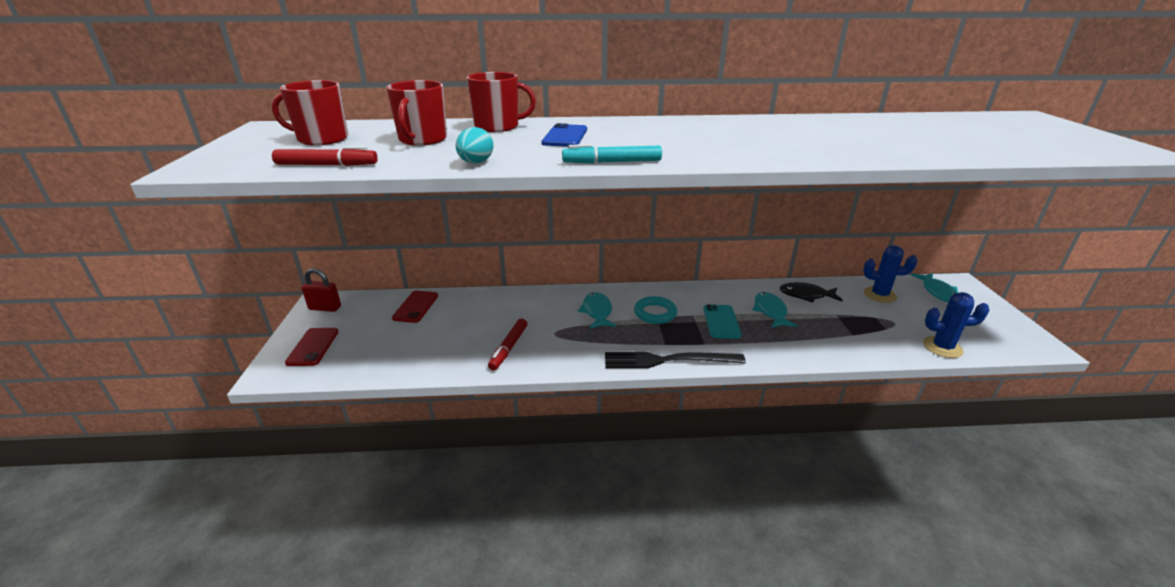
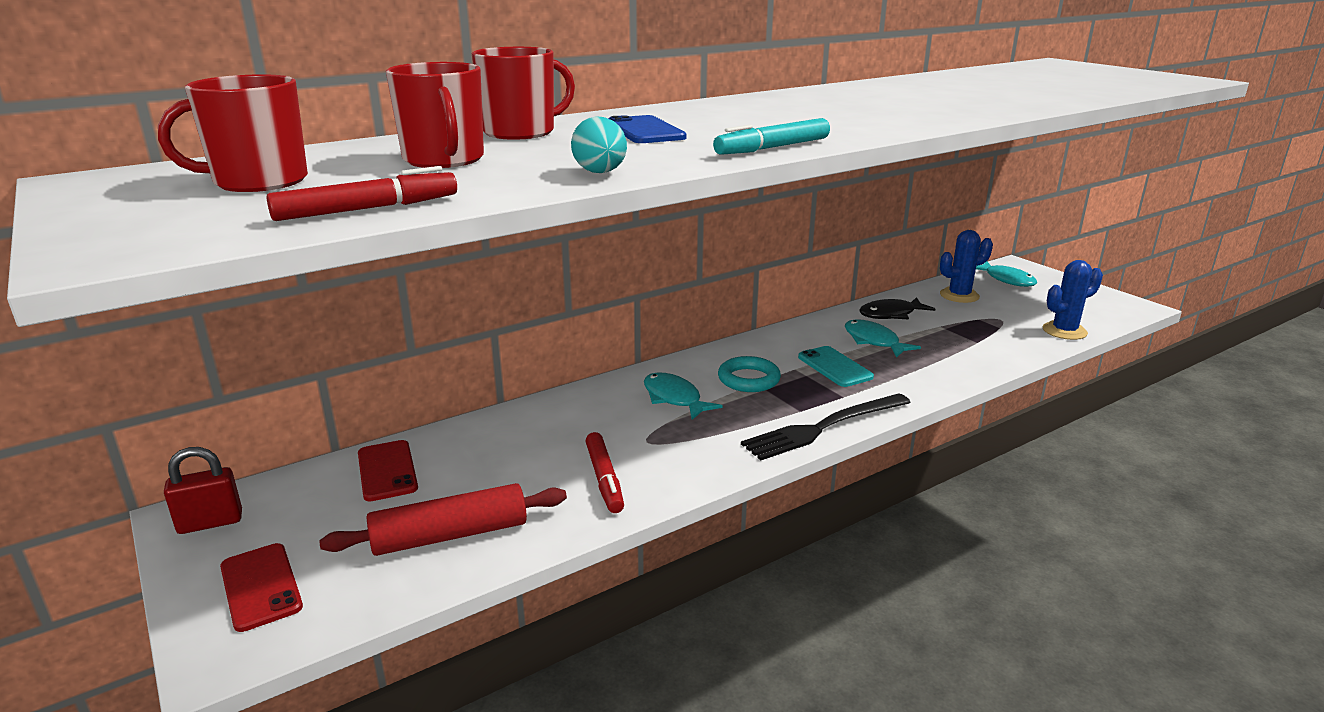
camera: 30 degrees left, 5 degrees down
(408, 352) = (450, 535): none -> red rolling pin

